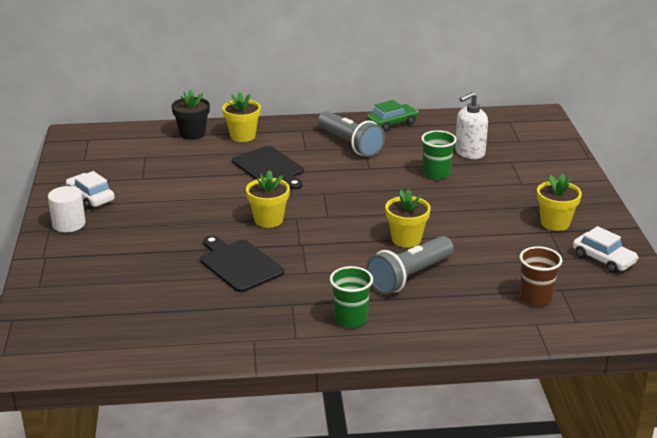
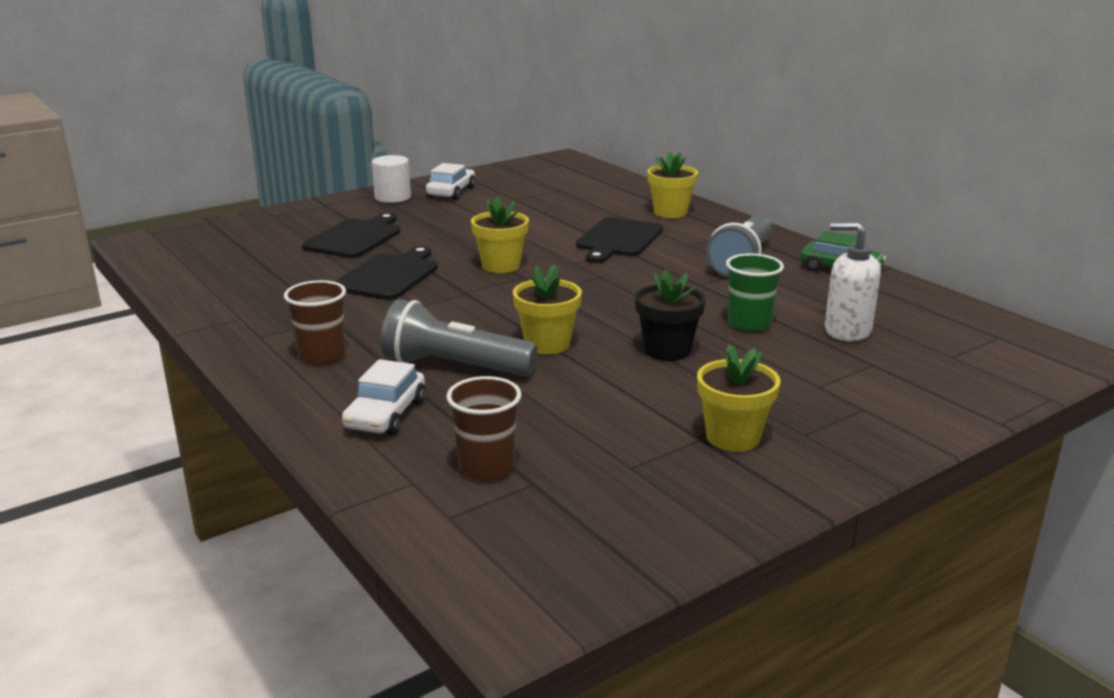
camera: 60 degrees right, 5 degrees down
(144, 261) = (355, 238): none -> black cutting board
(192, 134) = (638, 193): black flower pot -> black flower pot (667, 350)
(350, 319) = (322, 355): green cup -> brown cup
(603, 259) = (670, 504): white car -> white car (386, 414)

